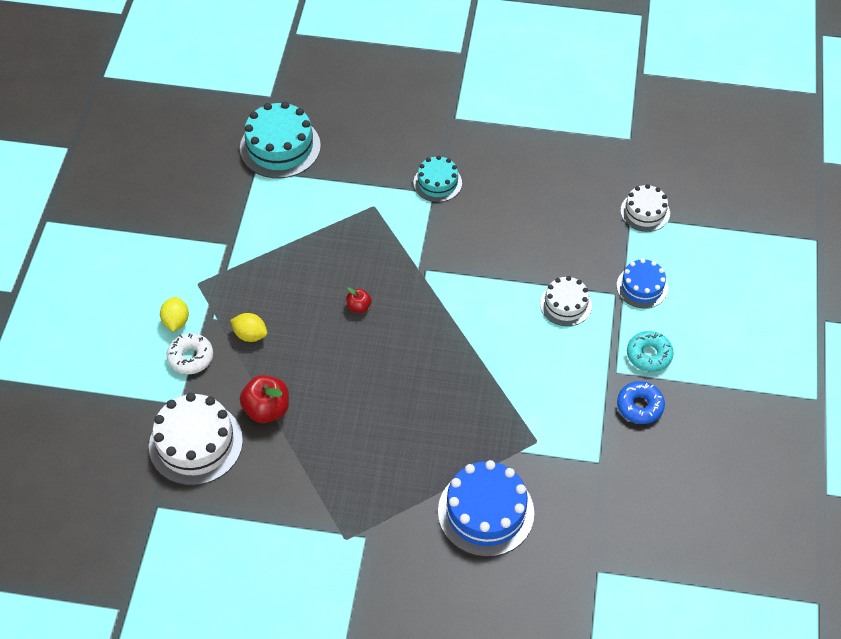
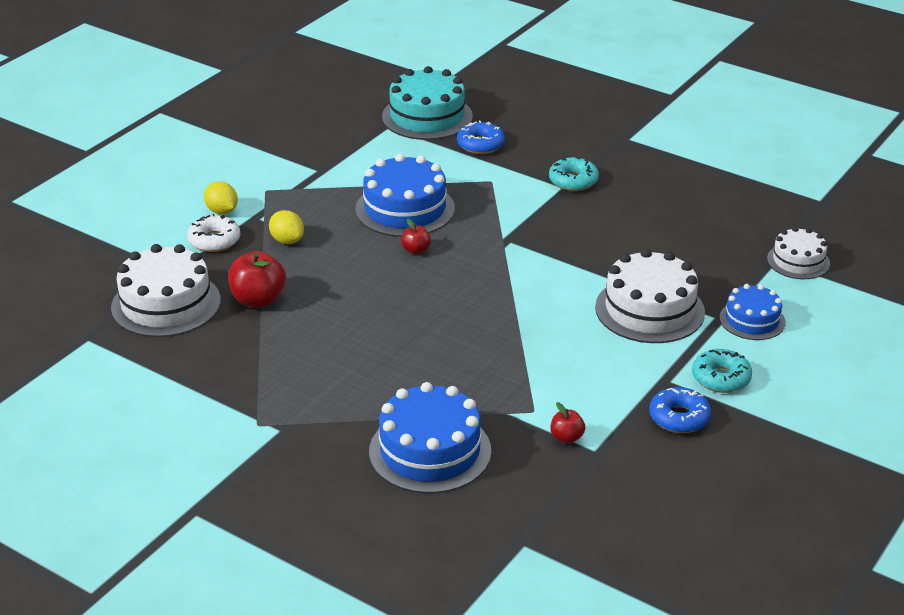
camera: 25 degrees right, 20 degrees down
(176, 321) = (222, 211): yellow lemon -> yellow lemon turned 60 degrees counterclockwise
(324, 263) = (405, 209): none -> blue cake
(342, 166) = (480, 145): none -> blue donut
(437, 183) = (573, 181): turquoise cake -> turquoise donut
(565, 304) = (649, 310): white cake -> white cake, size x1.69
(573, 458) = (566, 438): none -> red apple

